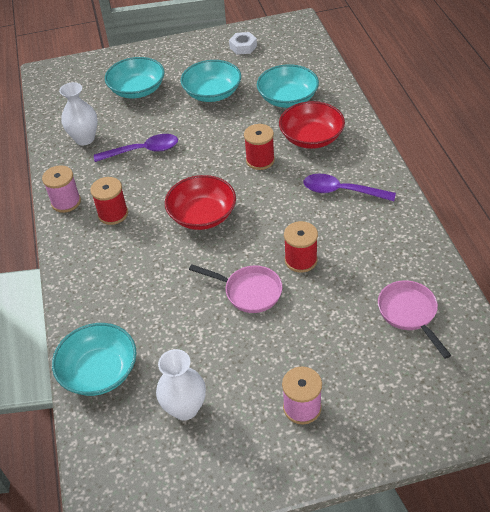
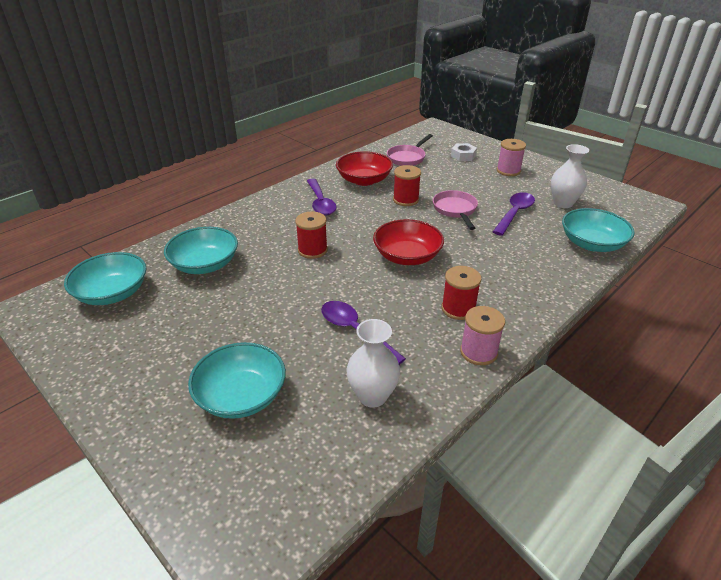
camera: 125 degrees left, 10 degrees down
(202, 341) = (514, 213): none -> purple spoon
(212, 93) = (218, 321): turquoise bowl -> turquoise bowl (112, 293)
(243, 47) = (101, 334): white nut -> white nut (463, 156)
(311, 138) = (261, 233): red bowl -> red bowl (364, 180)

